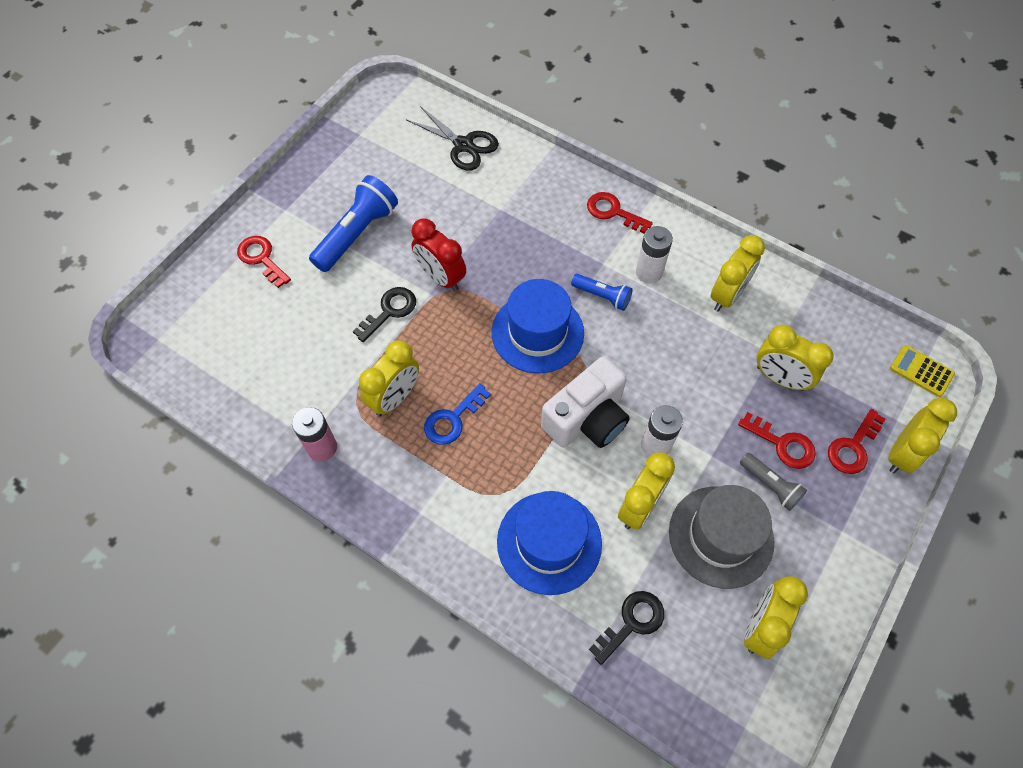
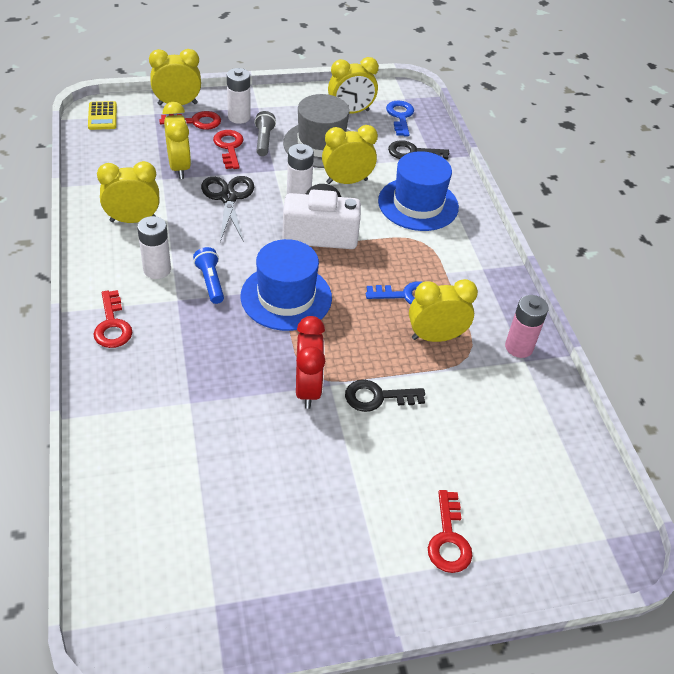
camera: 140 degrees left, 15 degrees down
(357, 234) = (336, 487): blue flashlight -> none
(463, 145) = (136, 491): black scissors -> black scissors (228, 198)
(709, 680) = (400, 116): none -> blue key
(833, 495) = (239, 117): none -> white battery

